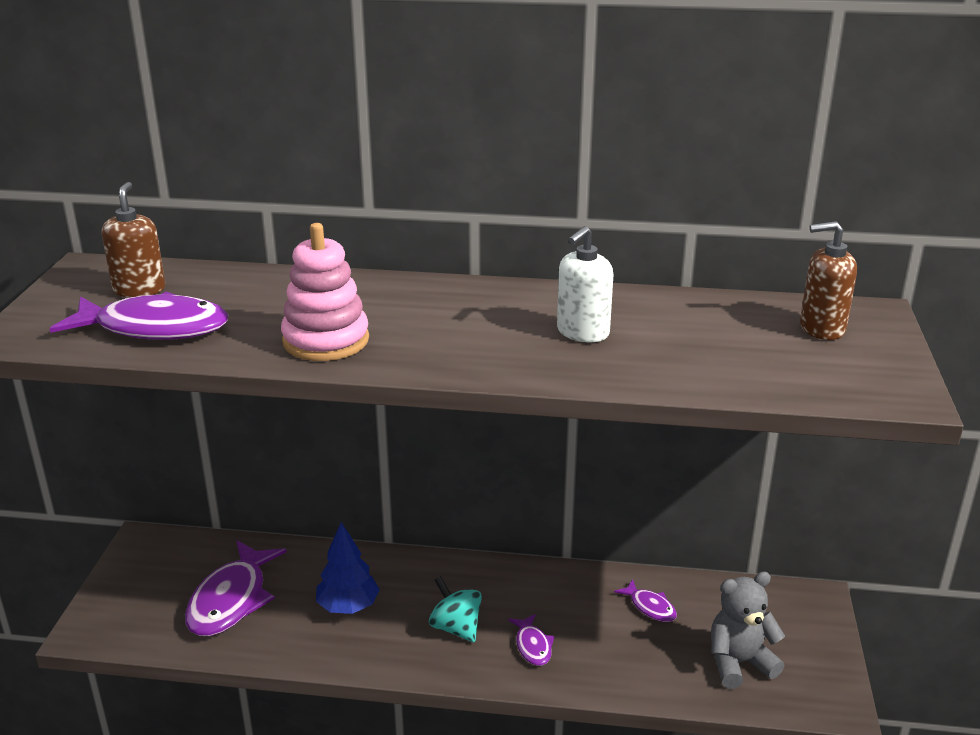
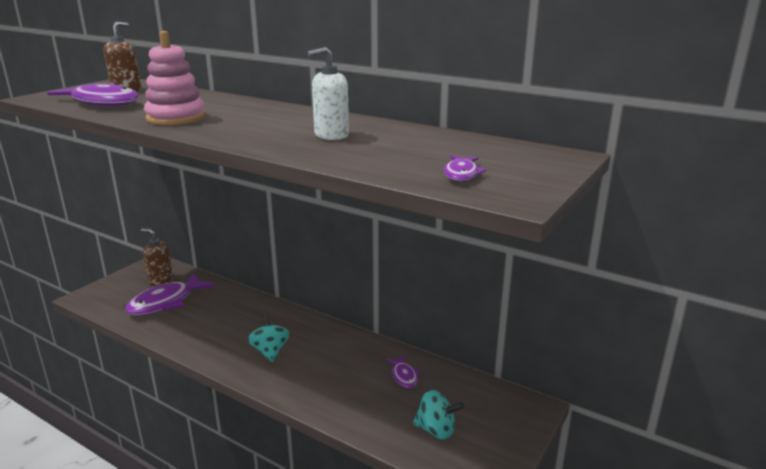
camera: 25 degrees right, 5 degrees down
(348, 606) = (221, 322): blue tree -> none
(533, 646) = (306, 375): purple fish -> purple fish (461, 174)
(739, 663) = (436, 430): grey teddy bear -> turquoise spinning top
(821, 328) = (508, 157): brown soap dispenser -> brown soap dispenser (161, 280)

